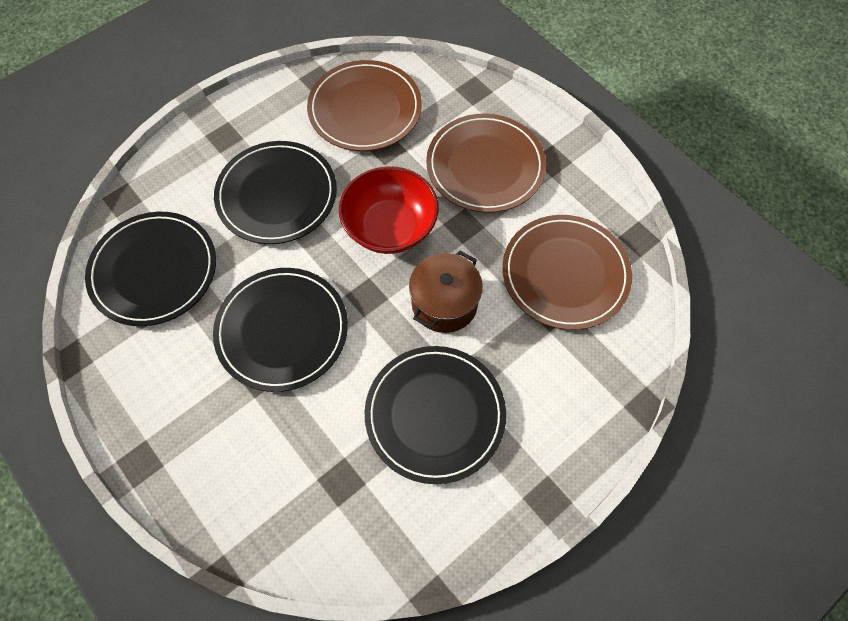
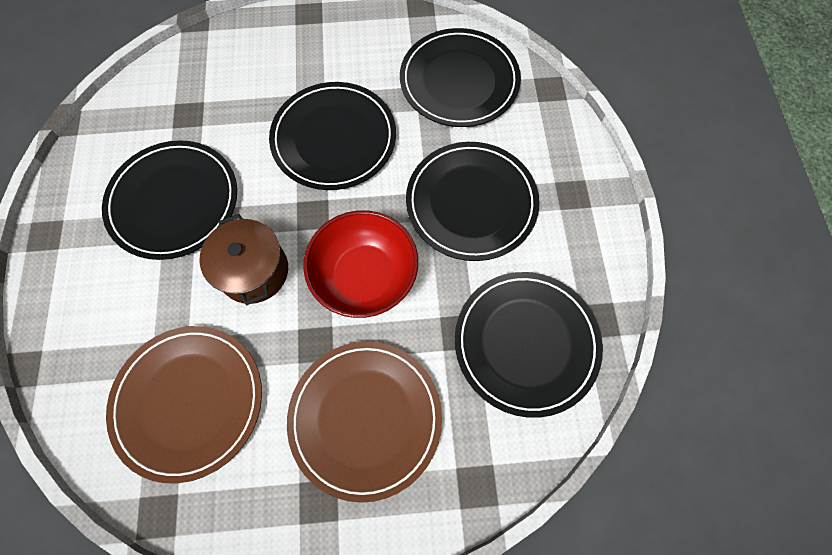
camera: 125 degrees right, 5 degrees up
(365, 109) = (526, 343): brown plate -> black plate

